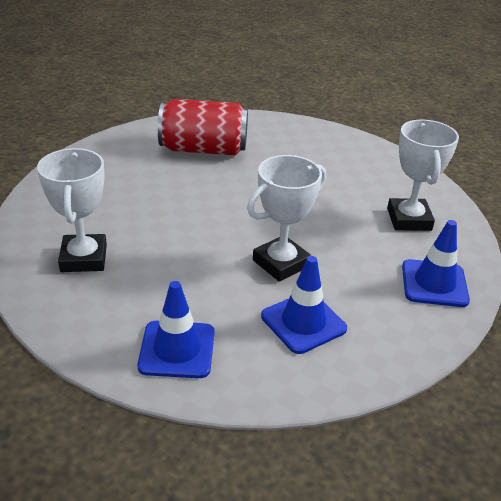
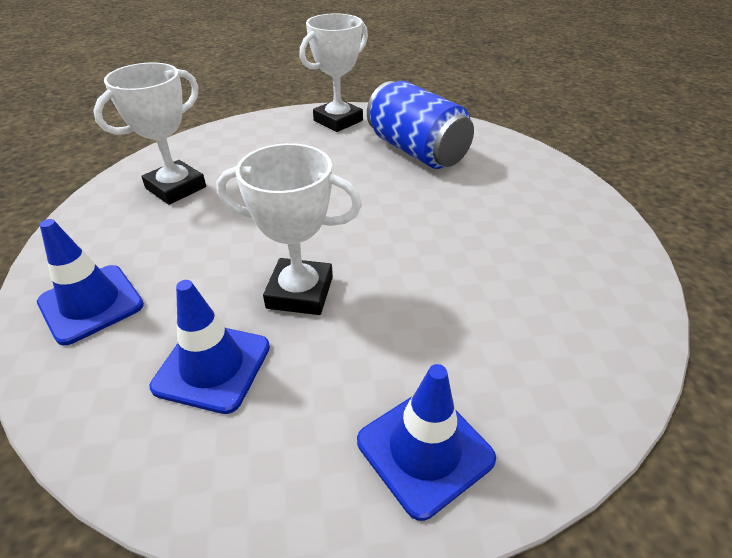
camera: 50 degrees right, 5 degrees up
(203, 149) = (416, 151): red can -> blue can
(409, 219) = (528, 345): white trophy -> white trophy (338, 121)

